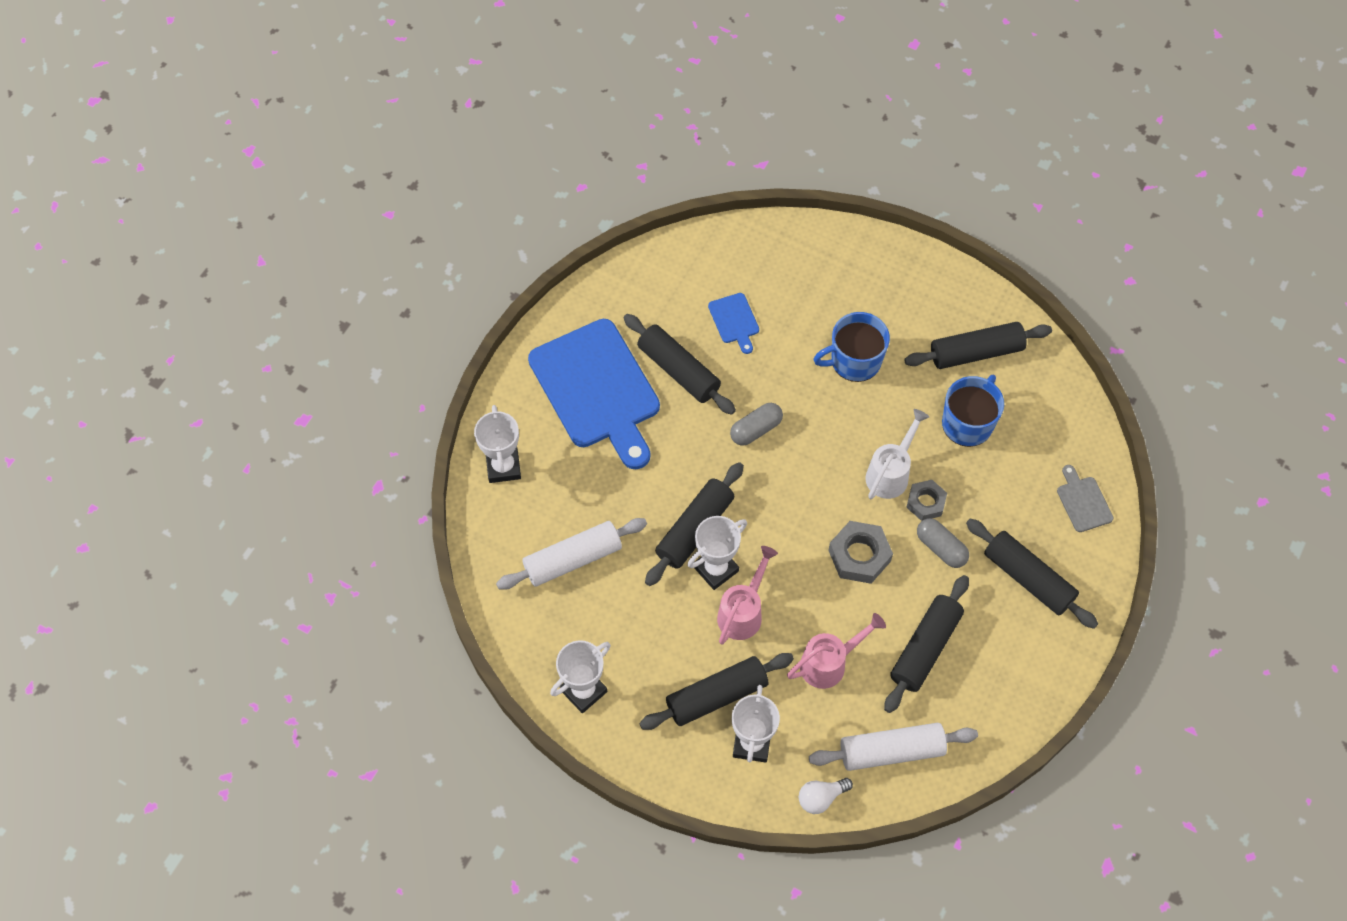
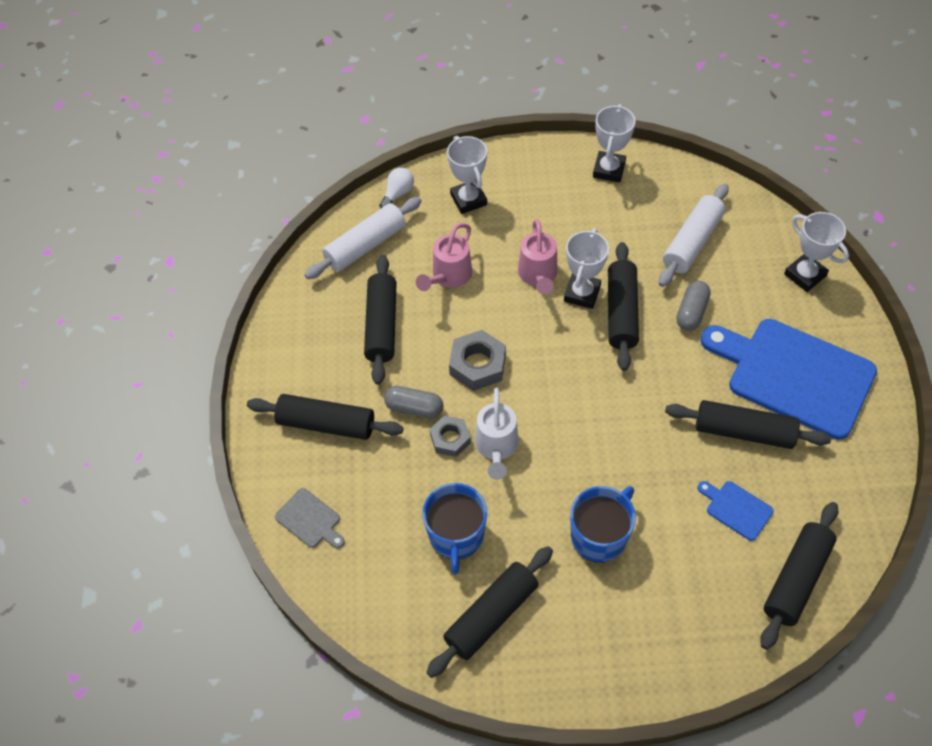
camera: 150 degrees right, 5 degrees down
(717, 696) = (515, 214): black rolling pin -> black rolling pin (796, 579)
(756, 429) = (637, 418): grey capsule -> grey capsule (691, 312)

